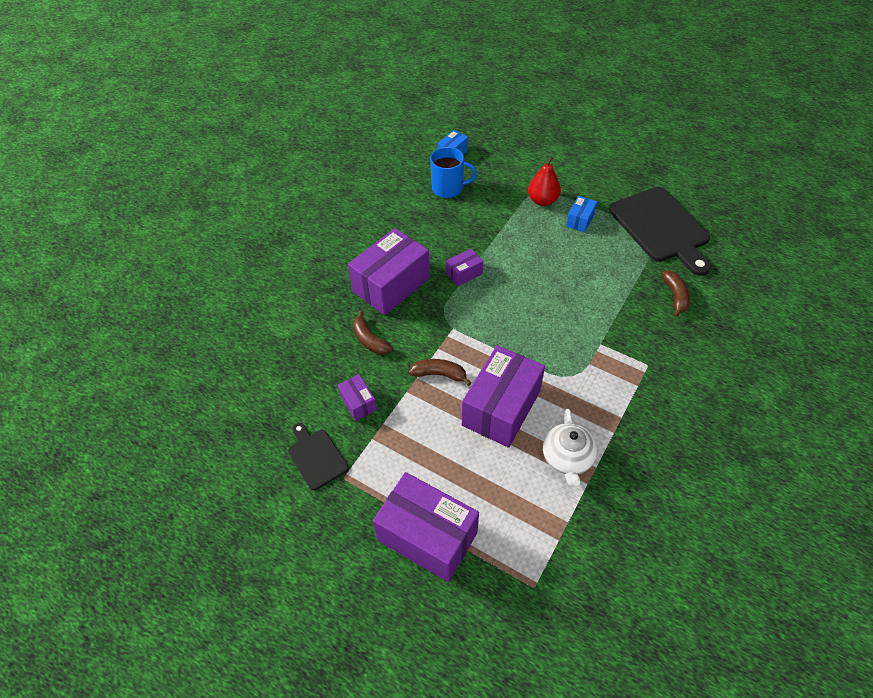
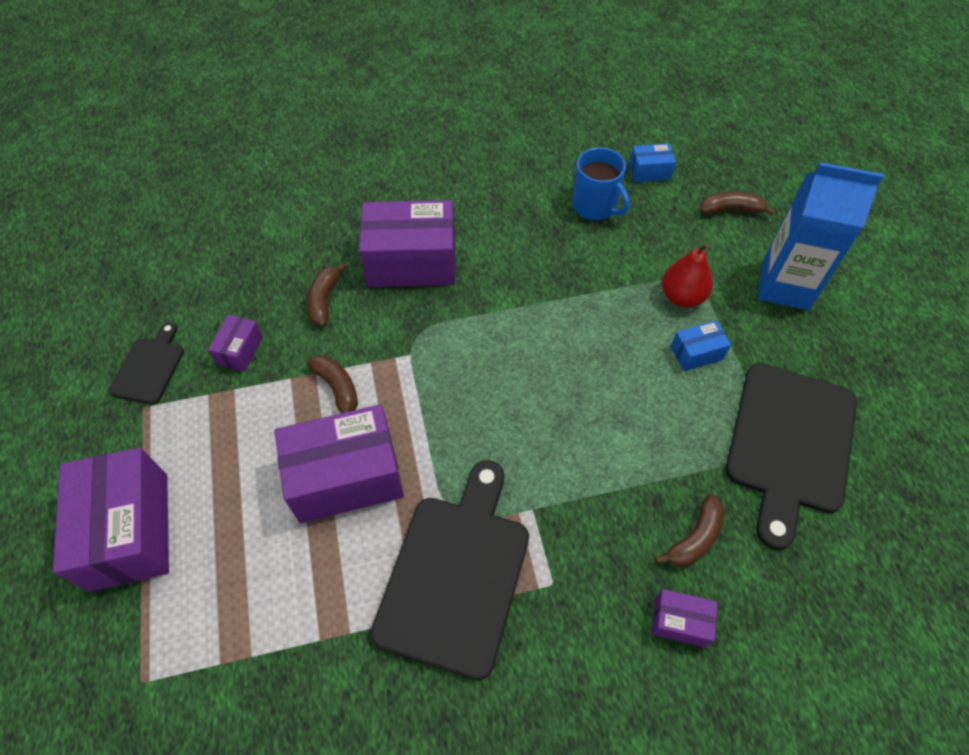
camera: 45 degrees right, 5 degrees up
(464, 273) = (493, 308): purple box -> purple box (680, 622)
(513, 145) = (731, 210): none -> brown banana
(567, 458) = (335, 593): white teapot -> none
(578, 163) = (785, 286): none -> blue carton
(606, 399) = (456, 574): none -> black cutting board

